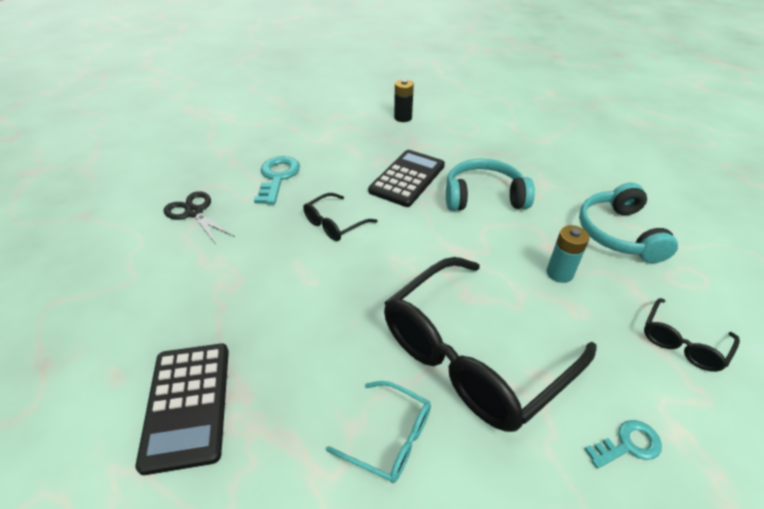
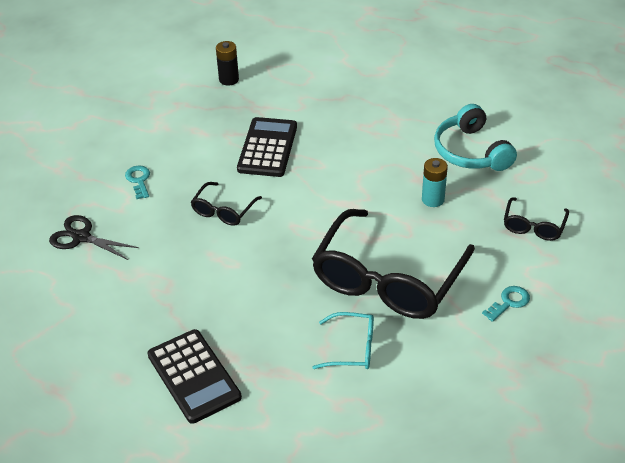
camera: 20 degrees left, 0 degrees up
(277, 177) = (139, 180): turquoise key -> turquoise key, size x0.61
(483, 196) = (346, 147): turquoise headphones -> none

